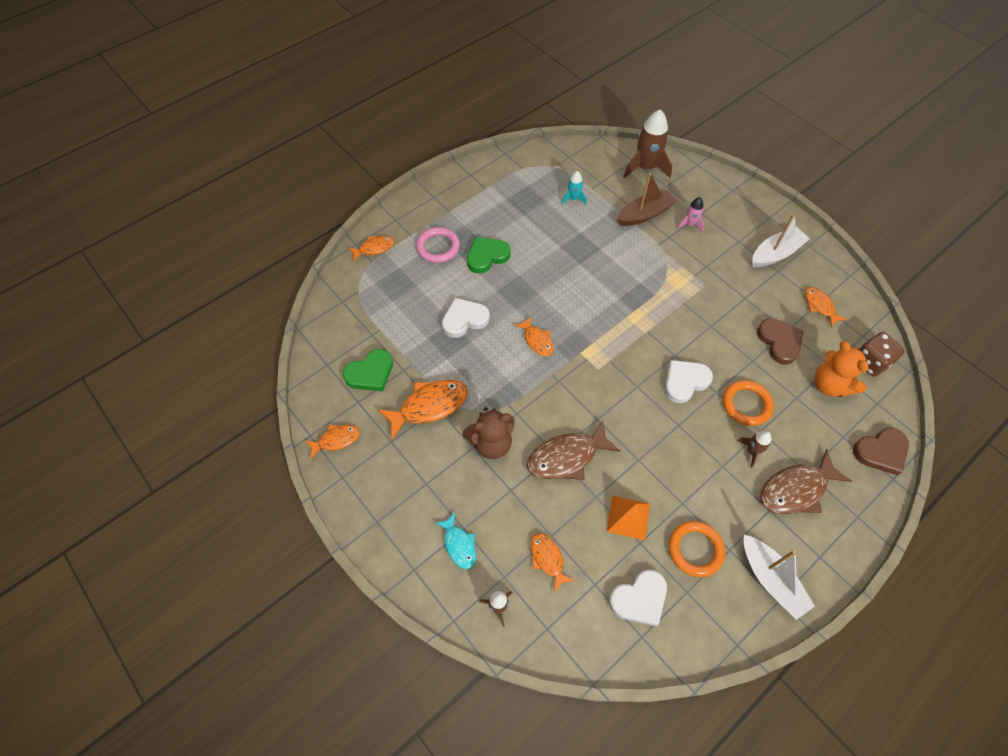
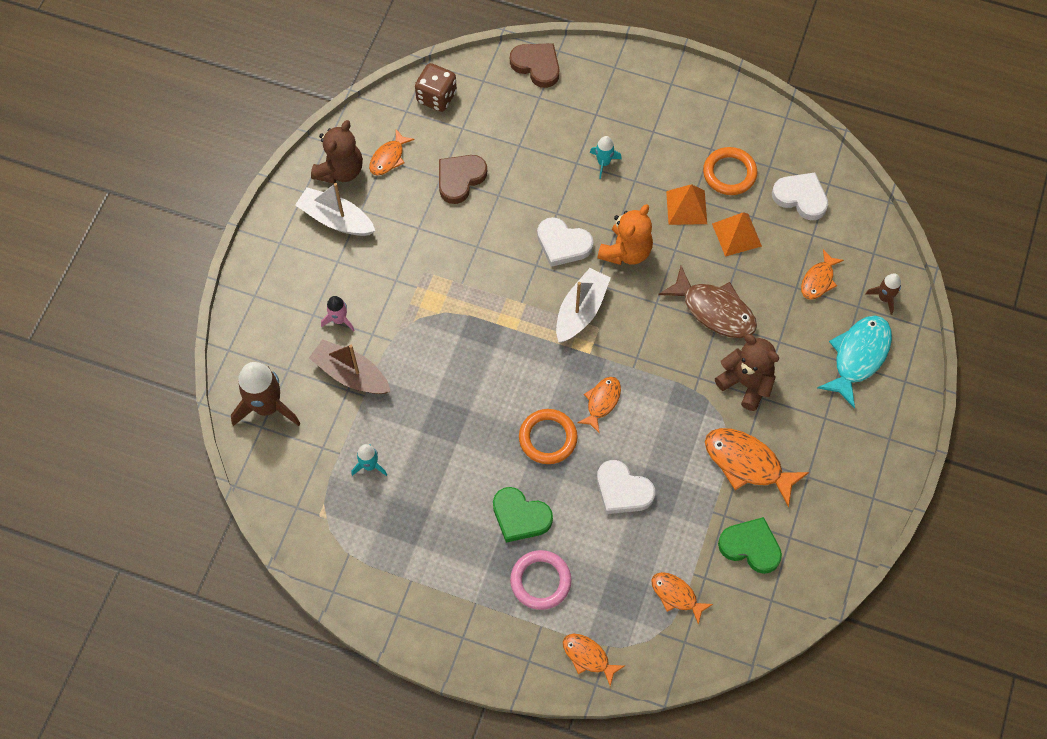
camera: 120 degrees left, 5 degrees up
(336, 440) = (843, 529): orange fish -> orange fish (676, 595)
(459, 545) = (858, 357): turquoise fish -> turquoise fish, size x1.70
(676, 492) = (686, 207): none -> orange pyramid
(746, 404) = (555, 183): orange ring -> orange ring (548, 438)
(752, 451) = (603, 163): brown rocket -> turquoise rocket
(771, 579) = (716, 111): white boat -> white boat (581, 311)
(796, 489) = (619, 118): brown fish -> none
(819, 272) = (340, 170): none -> brown teddy bear
(829, 385) = (486, 123): orange teddy bear -> orange teddy bear (626, 251)

